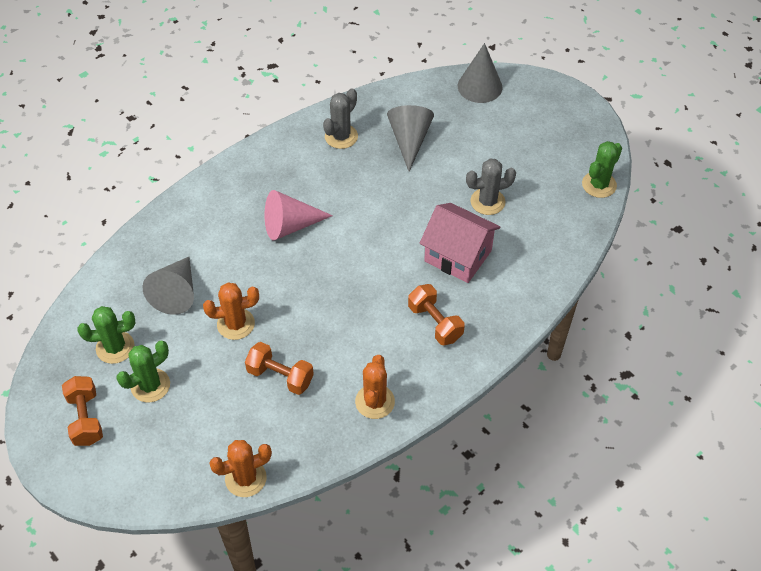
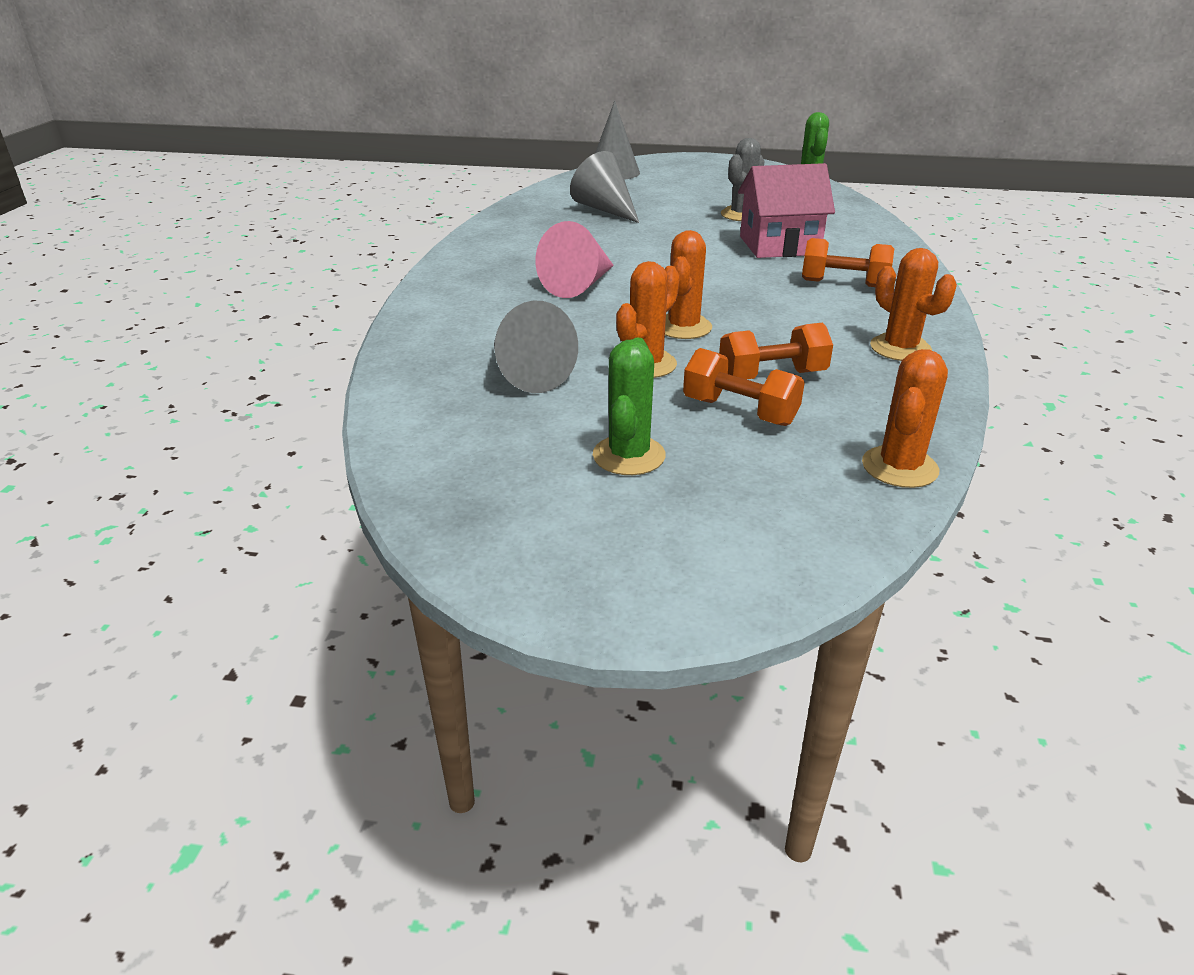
camera: 40 degrees left, 20 degrees down
(86, 418) = (588, 531): orange dumbbell -> orange dumbbell (739, 411)
(115, 347) = (518, 448): green cactus -> none
(292, 304) = (683, 327): none -> orange cactus
(341, 136) = (532, 226): grey cactus -> none

